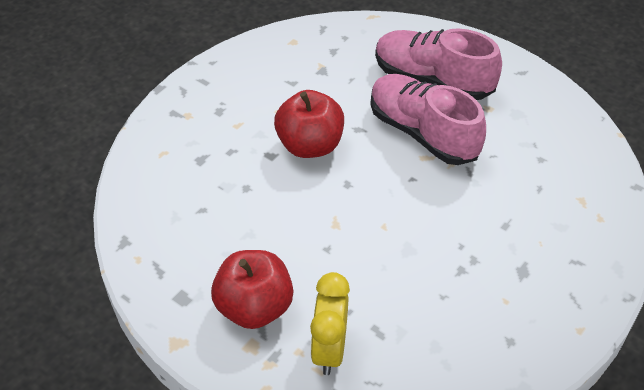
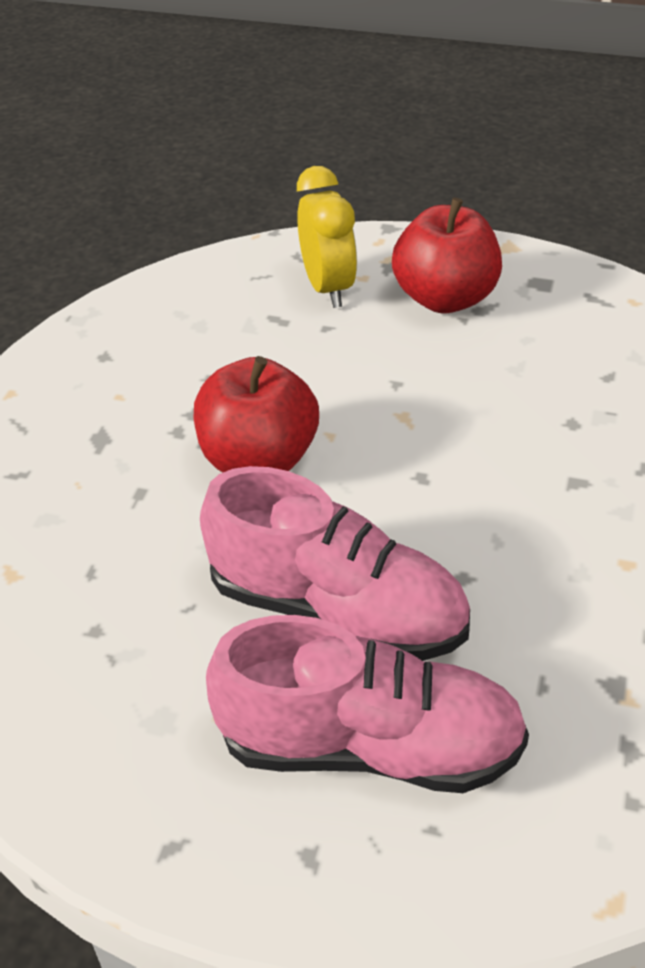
camera: 160 degrees right, 5 degrees down
(310, 145) = (525, 519): red apple -> red apple (259, 459)

